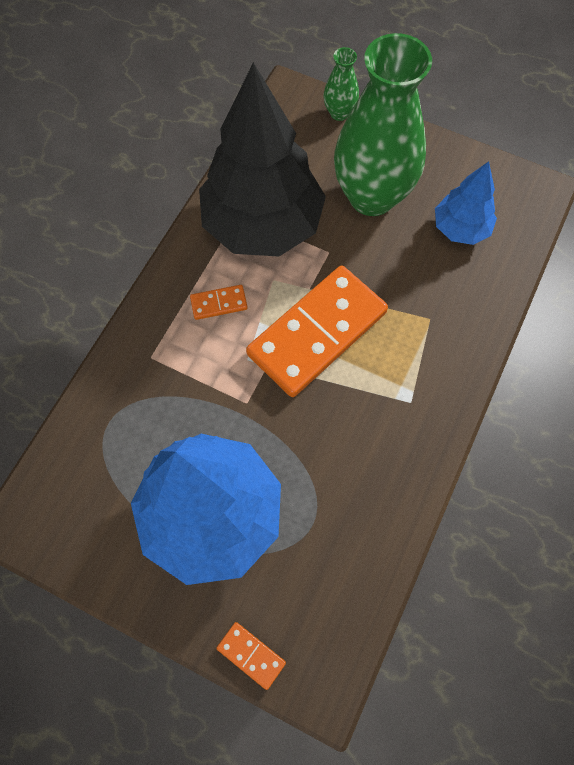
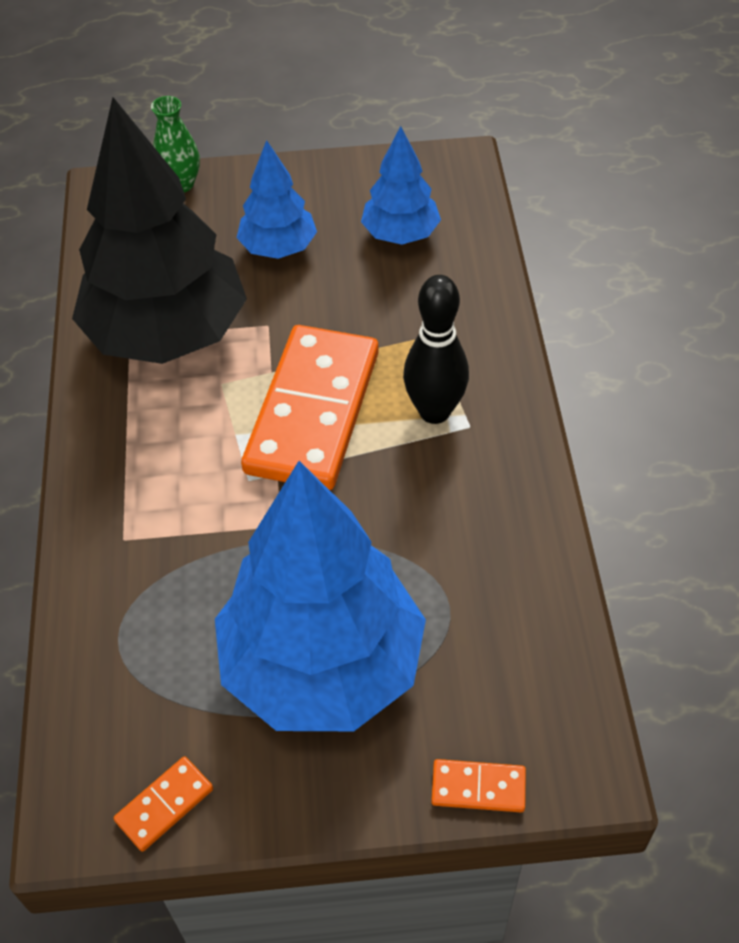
camera: 30 degrees left, 15 degrees down
(219, 303) = (171, 439): orange domino -> orange domino (164, 805)
(372, 196) = (278, 248): green vase -> blue tree
(395, 378) = (434, 411): none -> black bowling pin

